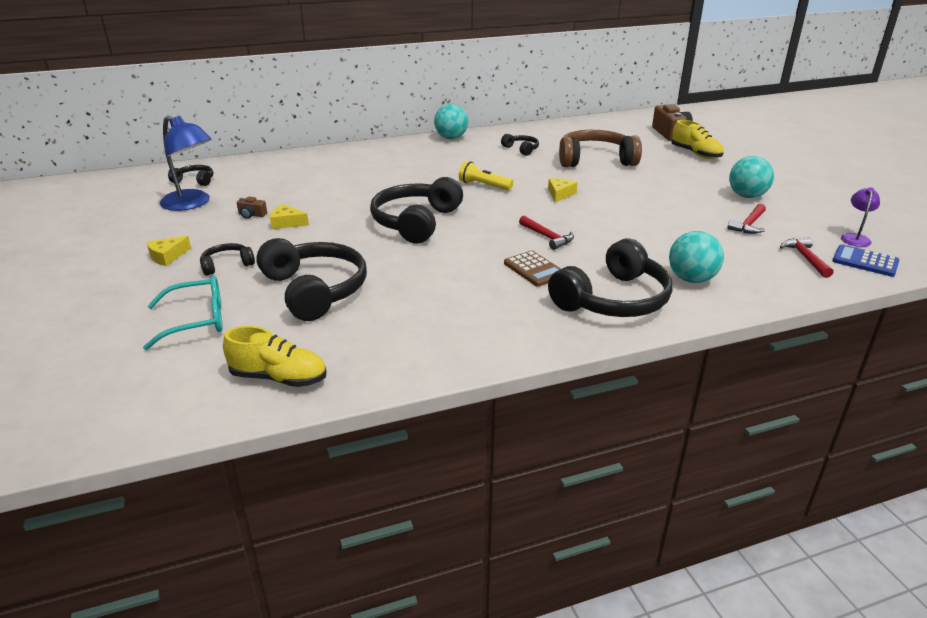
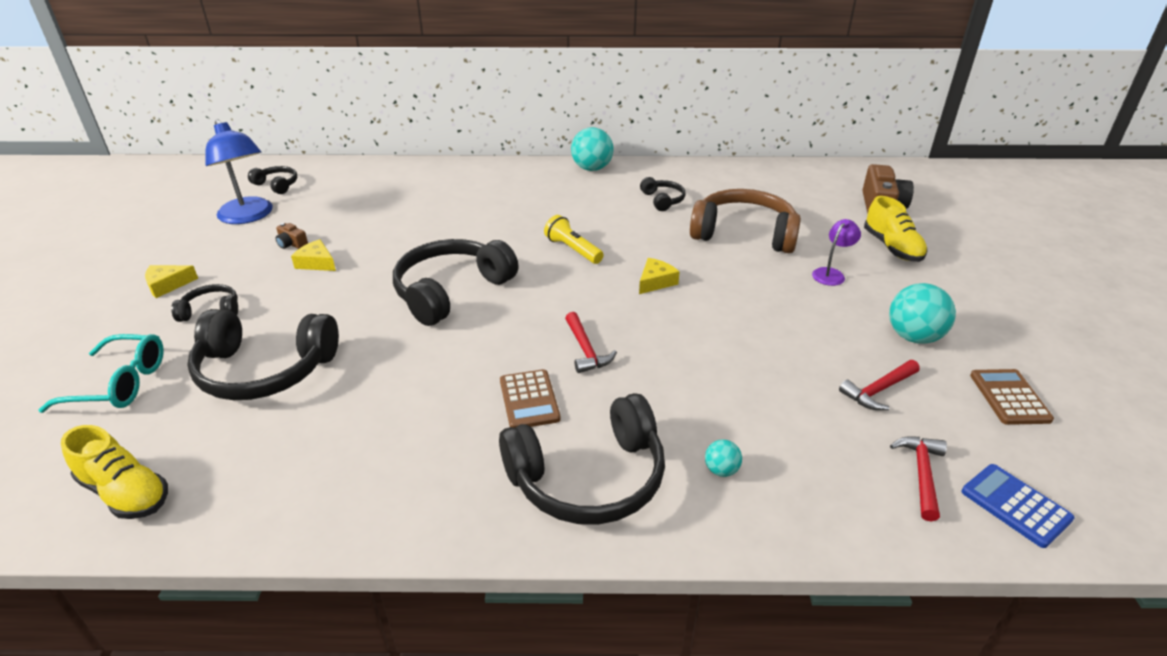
camera: 20 degrees right, 5 degrees up
(314, 290) = (264, 370): black headphones -> black headphones turned 105 degrees clockwise
(691, 279) = (721, 470): turquoise ball -> turquoise ball, size x0.50
(823, 215) = (1009, 397): none -> brown calculator
(855, 238) = (1032, 454): purple lamp -> purple lamp (831, 274)

